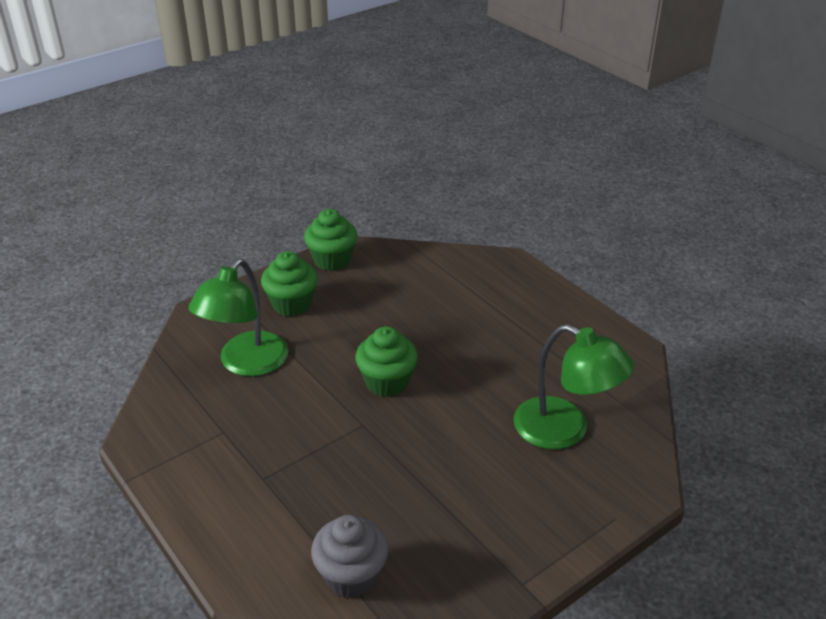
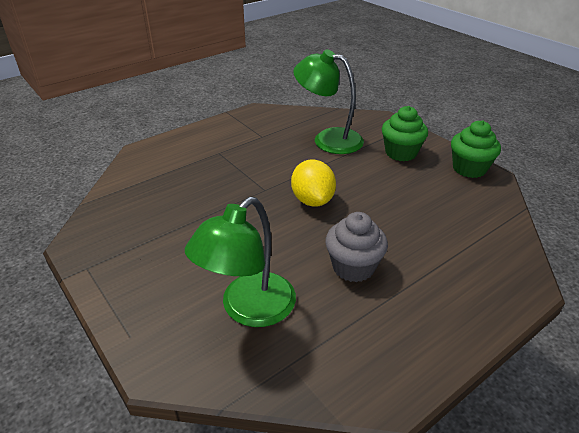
camera: 90 degrees right, 0 degrees up
(351, 576) = (128, 188): grey cupcake -> grey cupcake (353, 267)
(387, 382) = (312, 200): green cupcake -> yellow lemon

